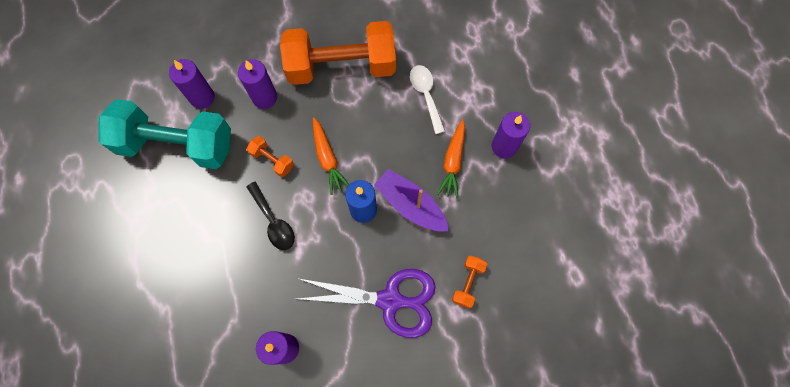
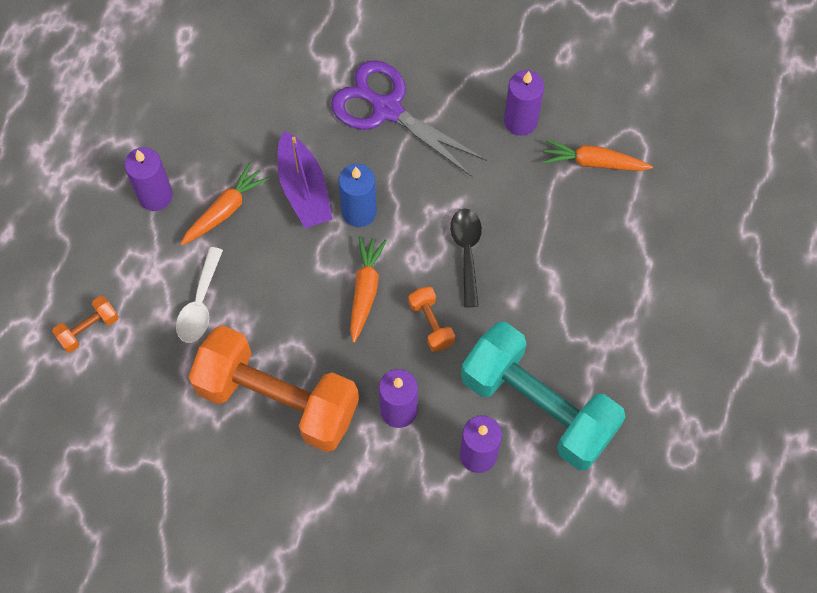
camera: 150 degrees left, 5 degrees down
(212, 344) = (594, 162): none -> orange carrot
(468, 283) = (297, 84): orange dumbbell -> orange dumbbell (88, 329)

